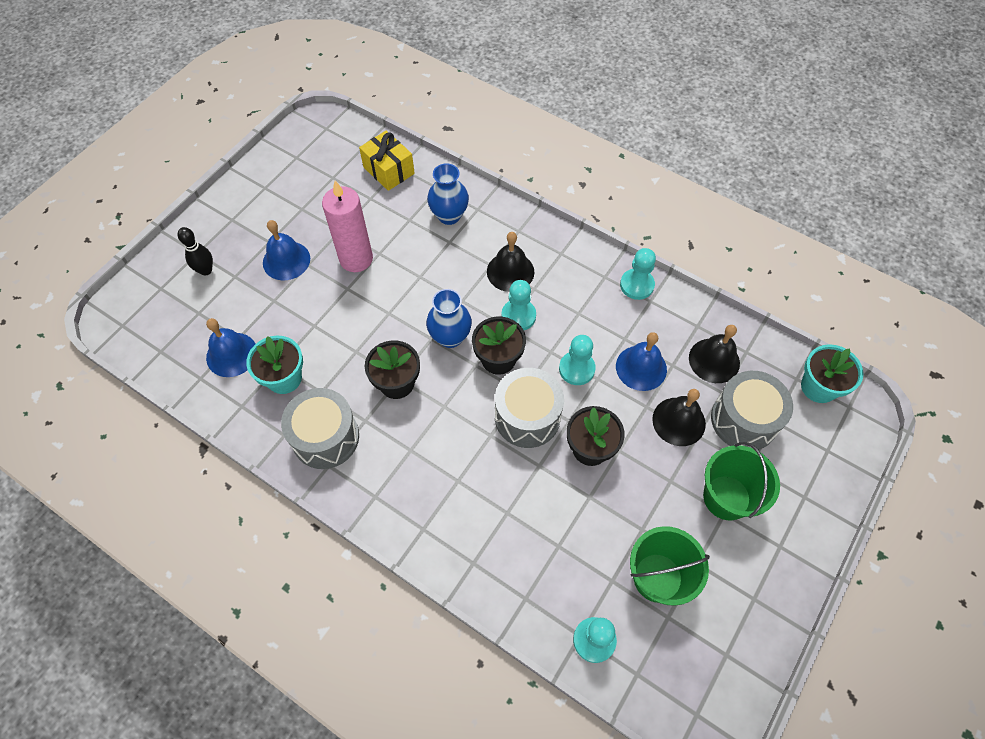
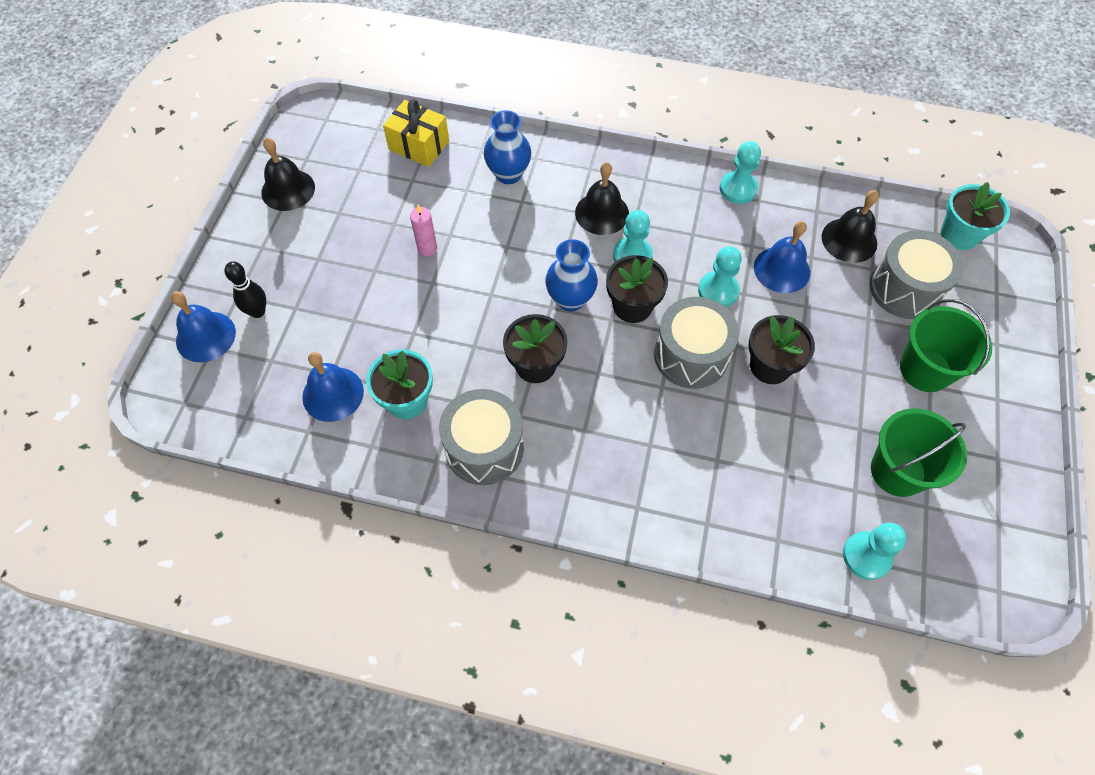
camera: 20 degrees left, 0 degrees up
(286, 260) = (348, 273): blue bell -> blue bell (205, 336)
(356, 259) = (427, 249): pink candle -> pink candle, size x0.50
(678, 421) = (844, 310): black bell -> black bell (288, 189)

